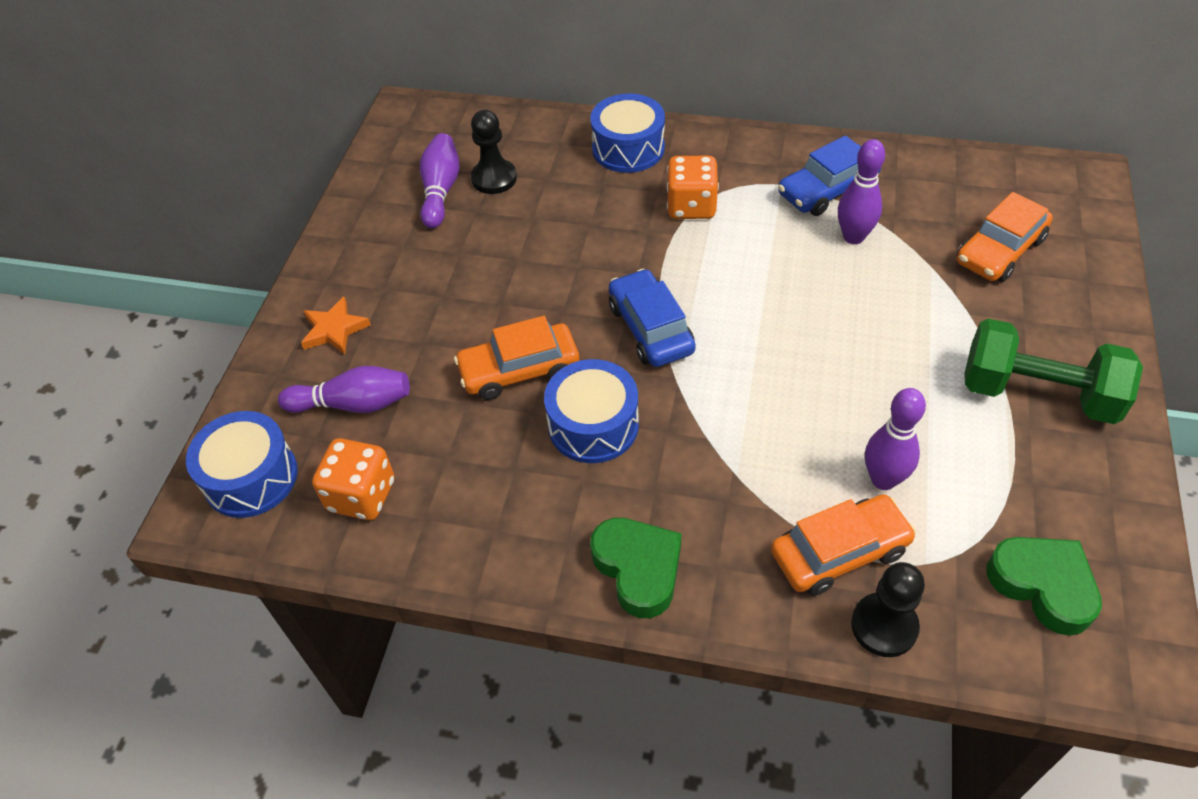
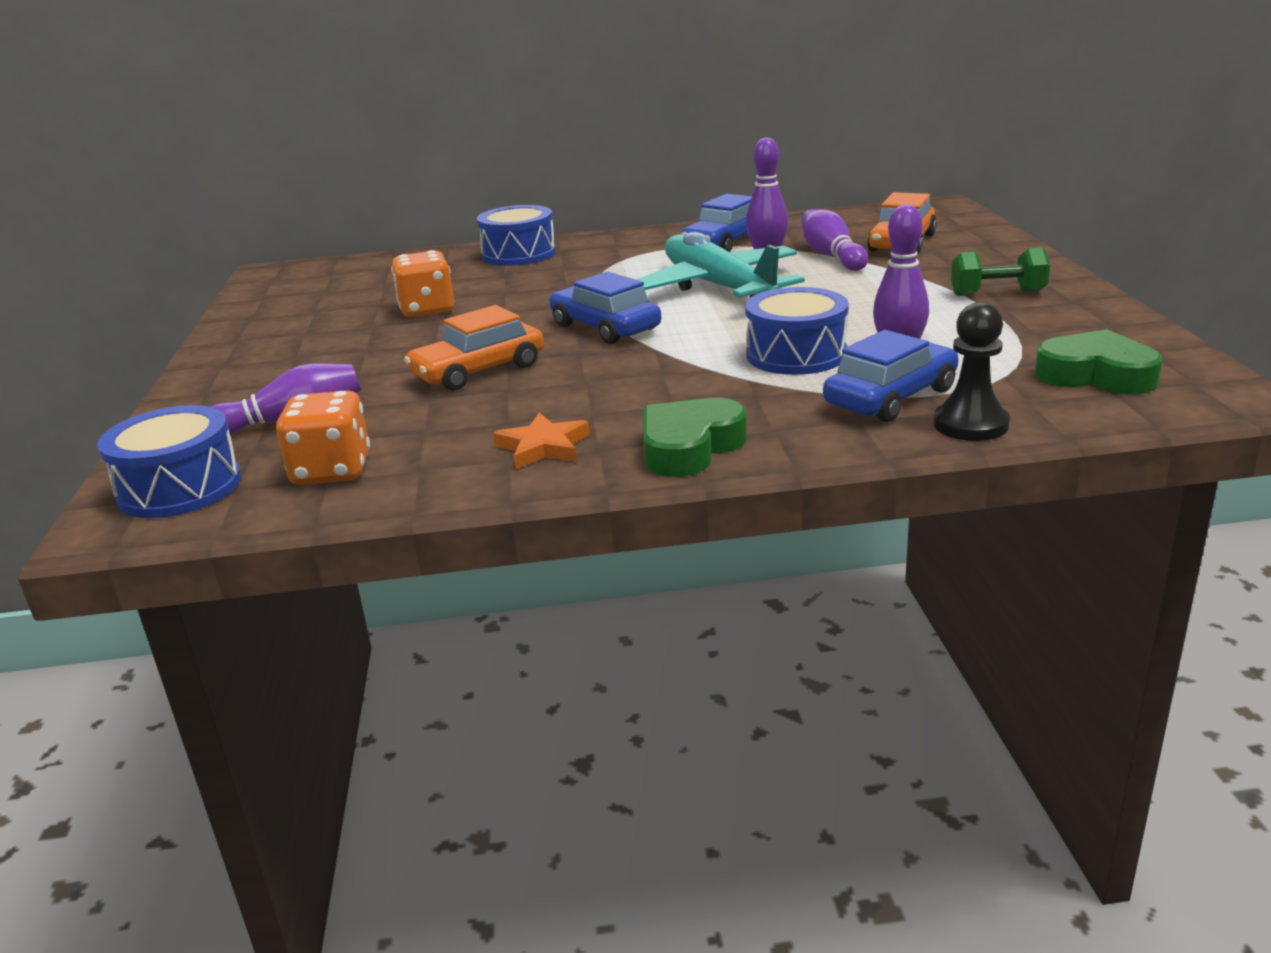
camera: 20 degrees left, 25 degrees down
(334, 329) = (246, 387): orange star -> orange star (543, 447)
(441, 190) = (332, 301): purple bowling pin -> purple bowling pin (831, 256)
(494, 178) = (388, 287): black pawn -> none
(593, 425) = (581, 383): blue drum -> blue drum (796, 355)
(638, 569) = (689, 447): green heart -> green heart turned 90 degrees counterclockwise
(691, 206) = (601, 268): orange dice -> orange dice (427, 310)
(781, 285) = (719, 287): none -> turquoise plane
(839, 552) = (890, 397): orange car -> blue car
(1038, 393) = (997, 293): green dumbbell -> green dumbbell, size x0.60

